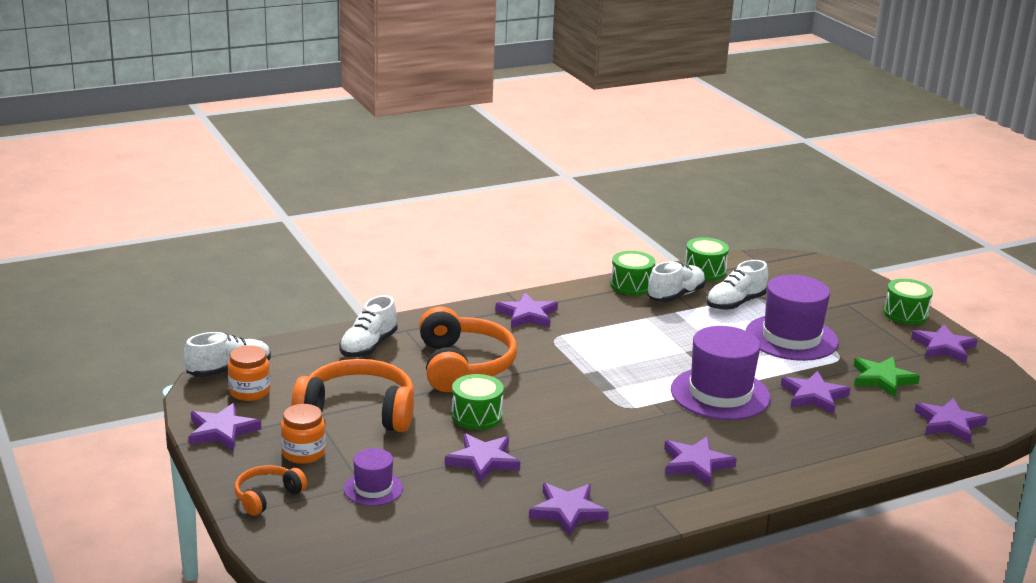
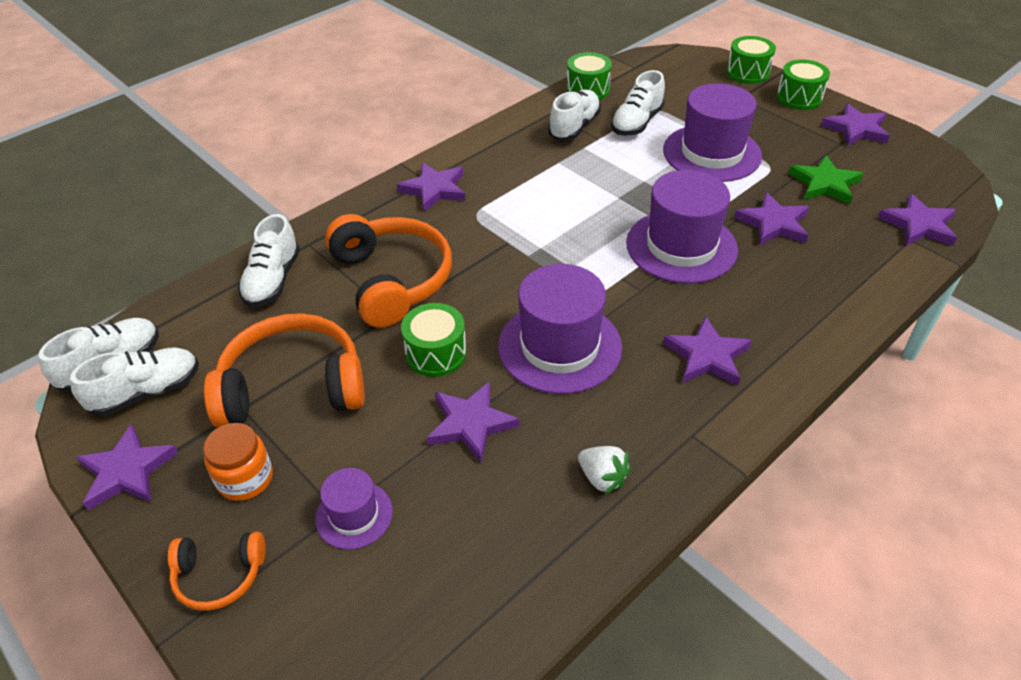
camera: 15 degrees left, 20 degrees up
(249, 392) = (147, 392): orange jar -> white shoe
(267, 497) = (219, 575): orange headphones -> orange headphones turned 120 degrees counterclockwise
(567, 511) = (602, 478): purple star -> white strawberry
(578, 433) = (560, 346): none -> purple hat
(631, 285) = (525, 124): green drum -> green drum (747, 72)

